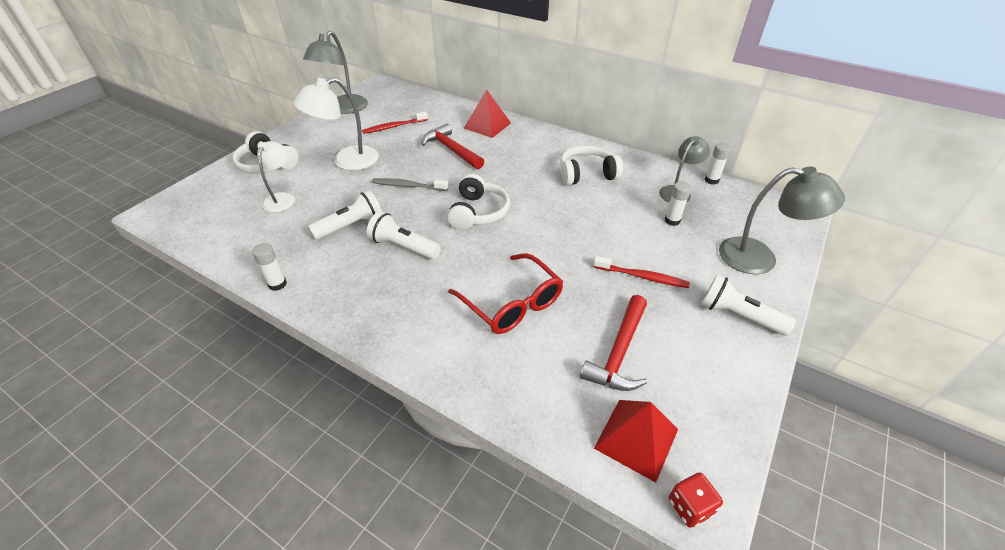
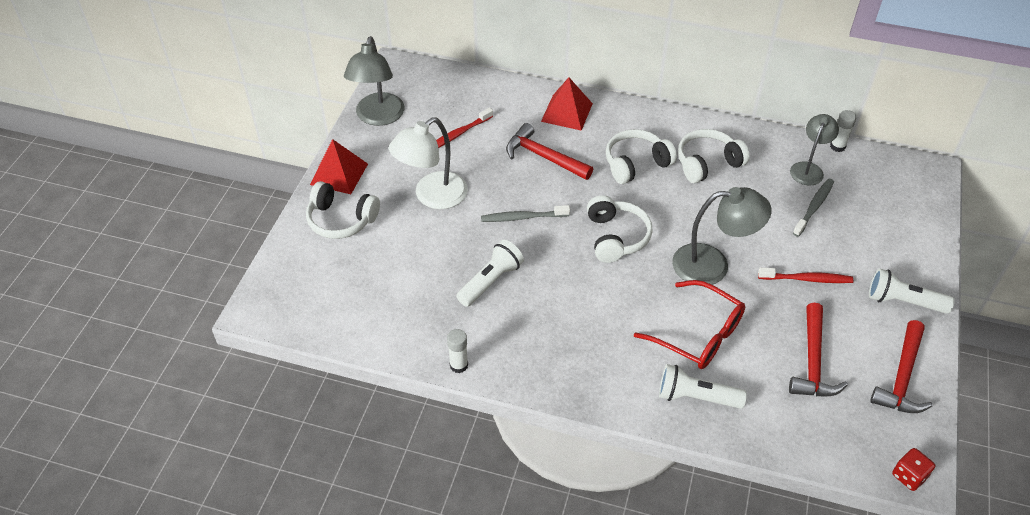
camera: 15 degrees left, 5 degrees up
(282, 198) = (392, 262): white lamp -> none
(403, 247) = (561, 295): white flashlight -> white flashlight (696, 397)
(524, 165) = (636, 164): none -> white headphones
(636, 438) = (853, 434): red pyramid -> red pyramid (339, 174)
(672, 220) = (814, 207): white glue stick -> grey toothbrush
(714, 390) = (902, 378): none -> red hammer
(759, 258) = (907, 235): grey lamp -> grey lamp (712, 265)

